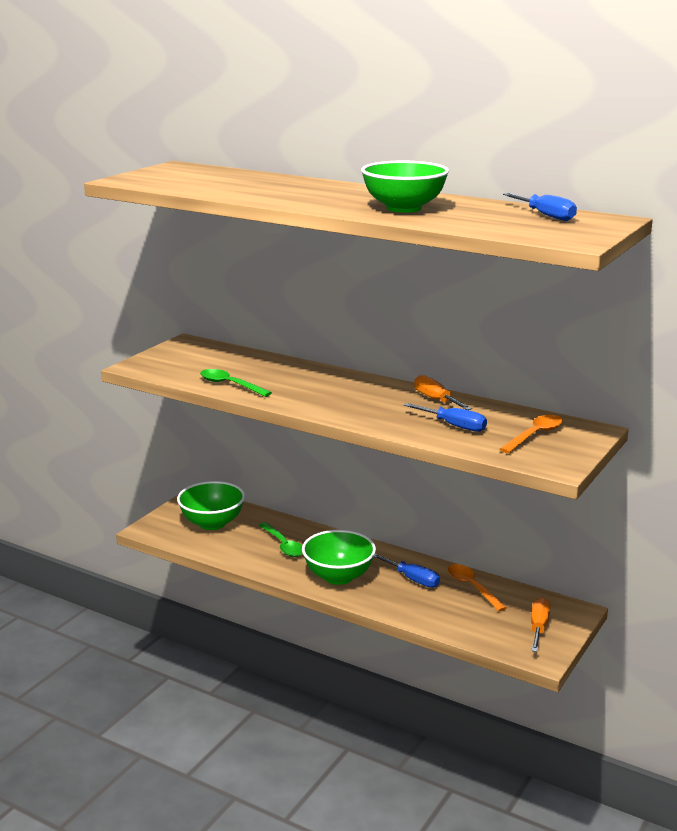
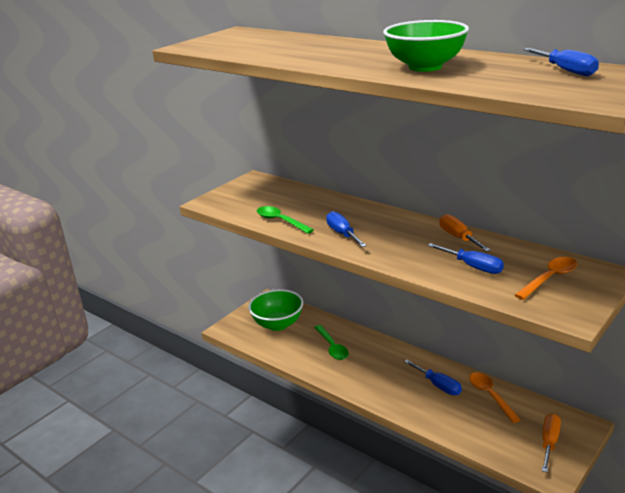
camera: 10 degrees right, 5 degrees up
(305, 397) = (342, 234): none -> blue screwdriver
(338, 576) = (375, 380): green bowl -> none

